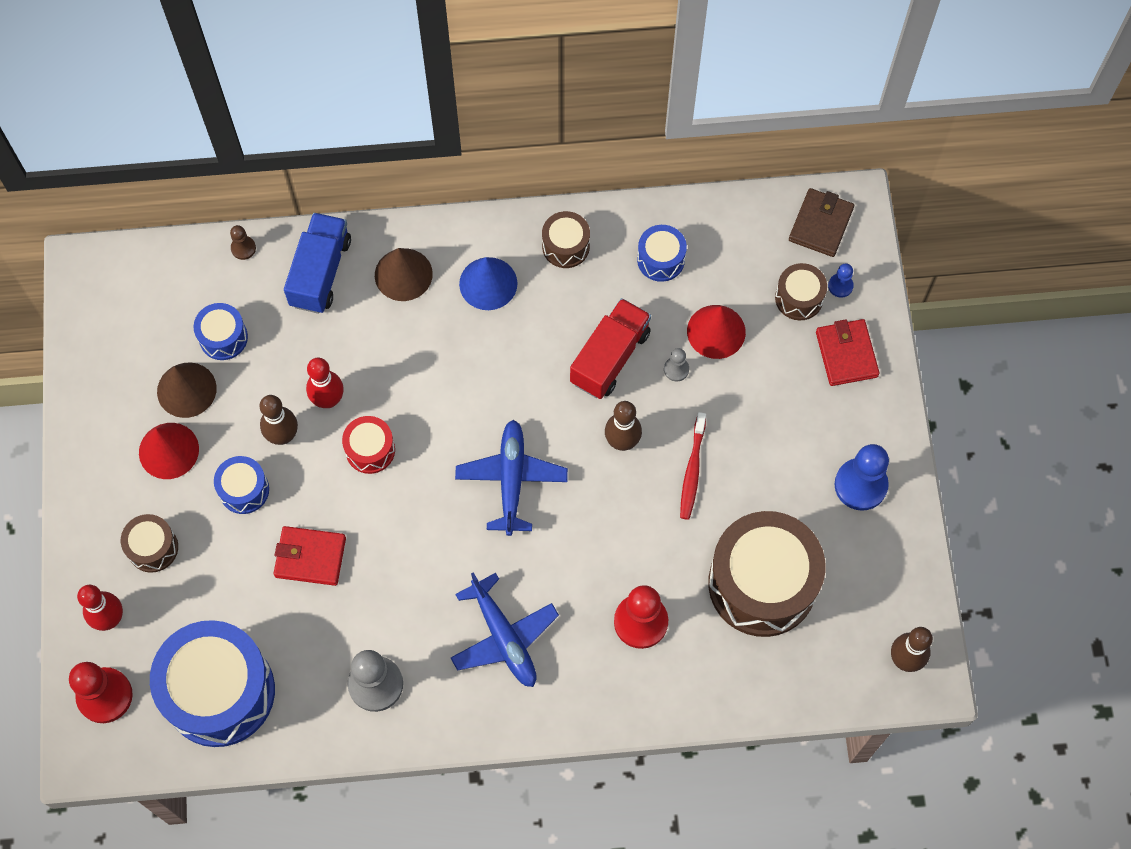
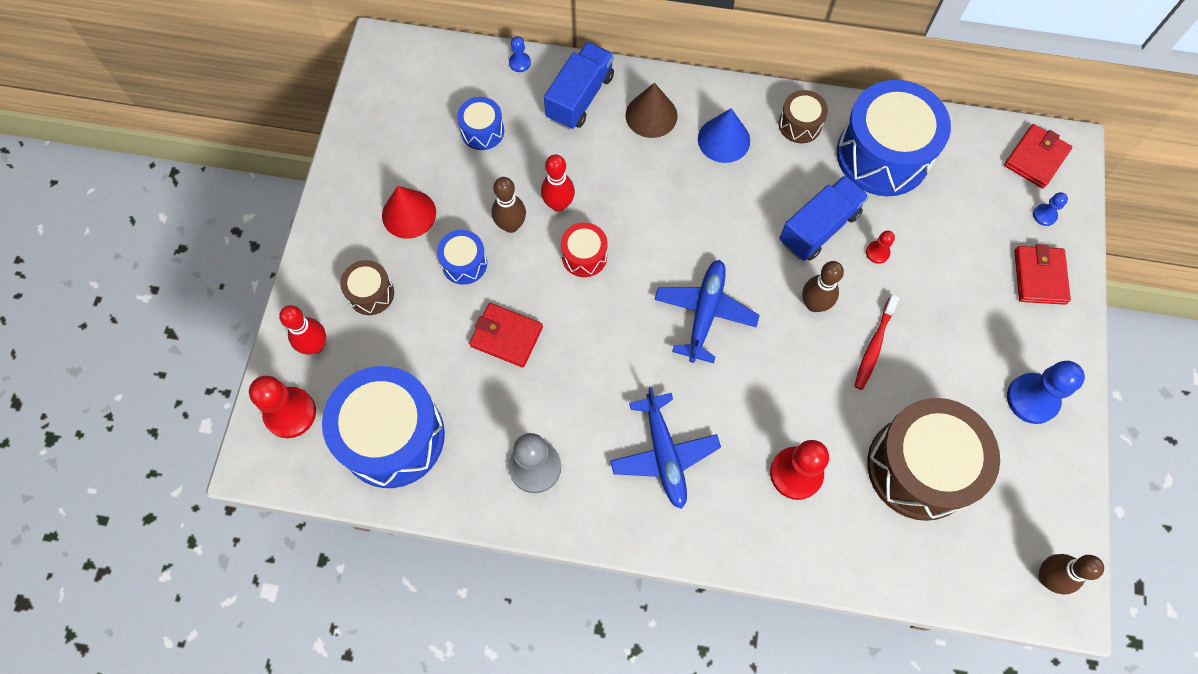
camera: 15 degrees right, 0 degrees up
(186, 390) = (439, 167): brown cone -> none
(243, 248) = (519, 63): brown pawn -> blue pawn
(610, 357) = (819, 228): red truck -> blue truck
(661, 259) = (883, 155): blue drum -> blue drum, size x2.13
(676, 369) = (877, 252): grey pawn -> red pawn
(716, 331) = (921, 228): red cone -> none
(799, 298) = (1003, 217): brown drum -> none
(821, 224) = (1035, 158): brown wallet -> red wallet

